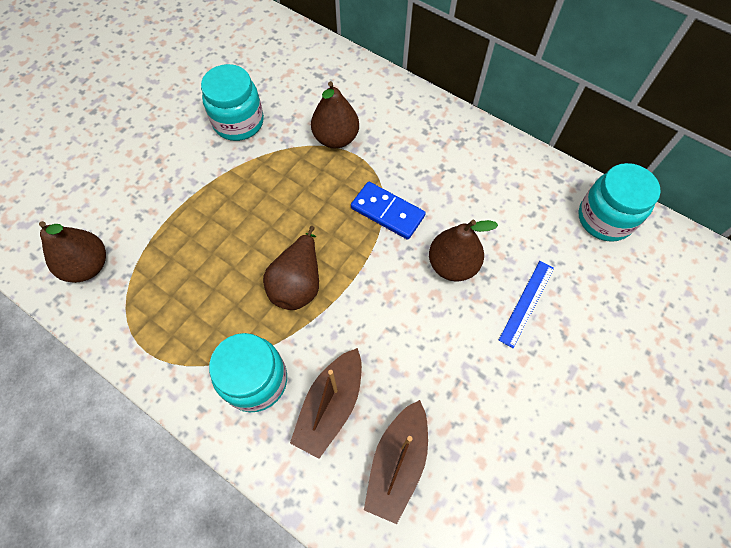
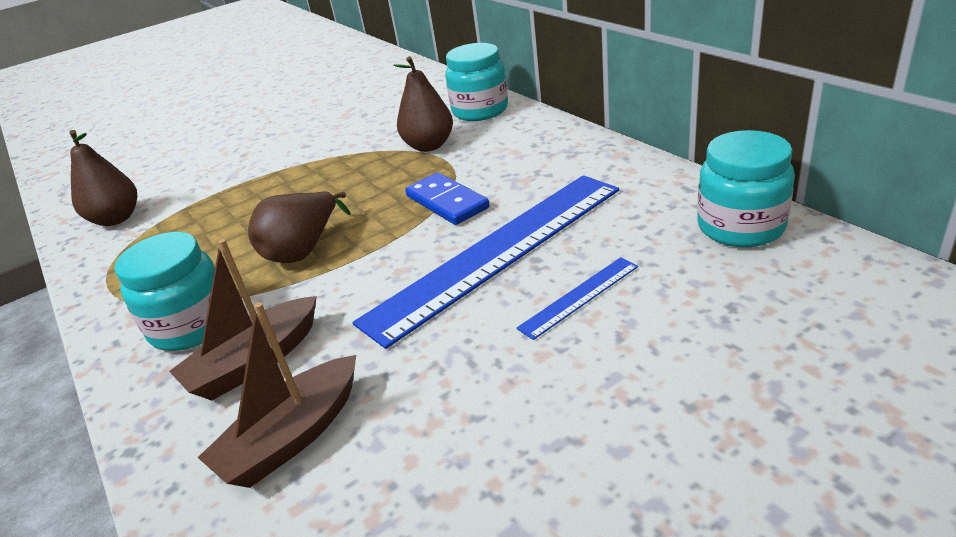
camera: 25 degrees right, 30 degrees down
(238, 122) = (338, 132): turquoise jar -> turquoise jar (480, 111)
(452, 265) = (498, 251): brown pear -> blue ruler

